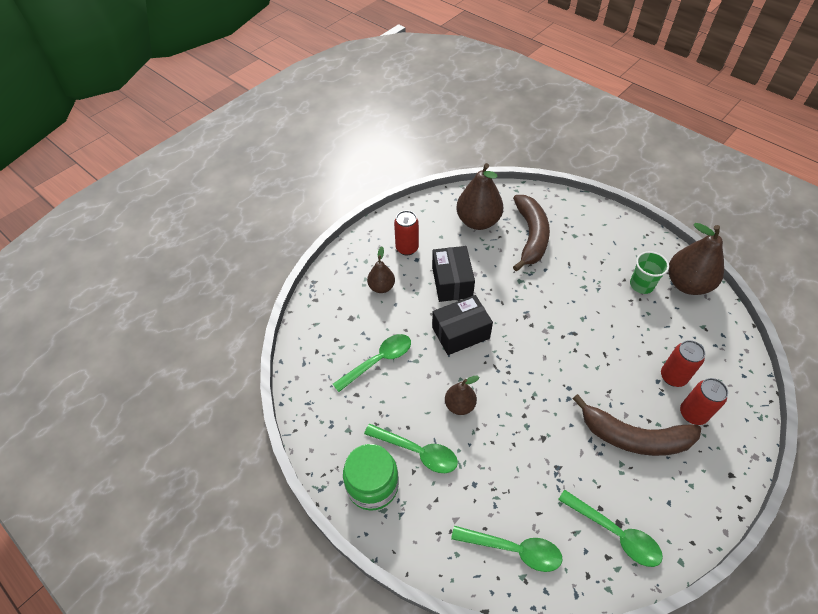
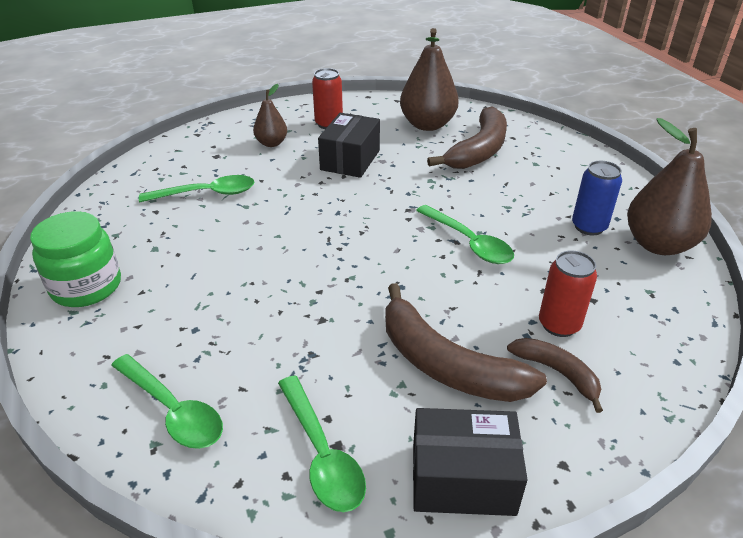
camera: 25 degrees right, 15 degrees down
(417, 451) = (164, 277): green spoon -> green spoon (468, 242)
(459, 405) = (253, 256): brown pear -> none
(460, 333) = (318, 200): black box -> black box (462, 479)
(641, 285) = (589, 227): green cup -> blue can
(693, 414) = (557, 372): red can -> brown banana

